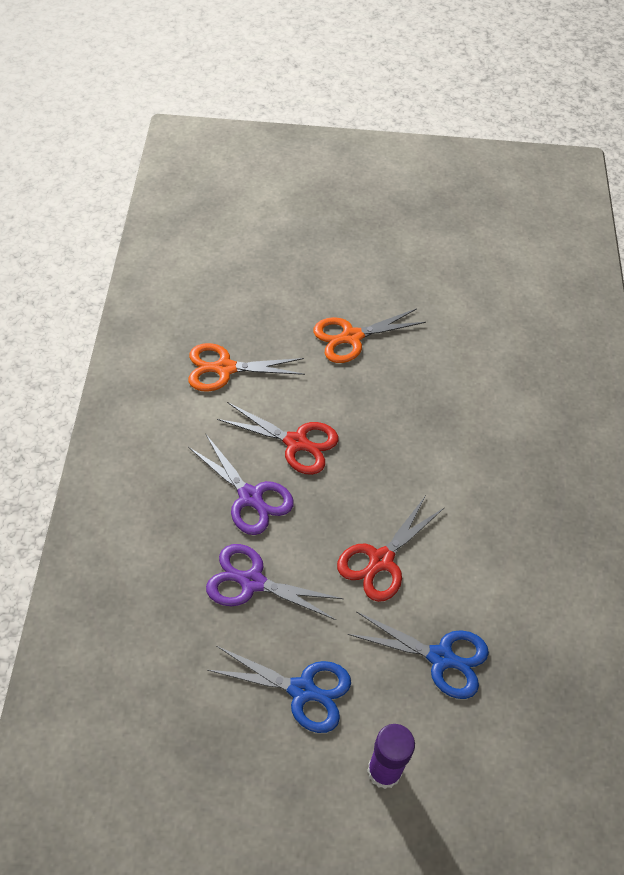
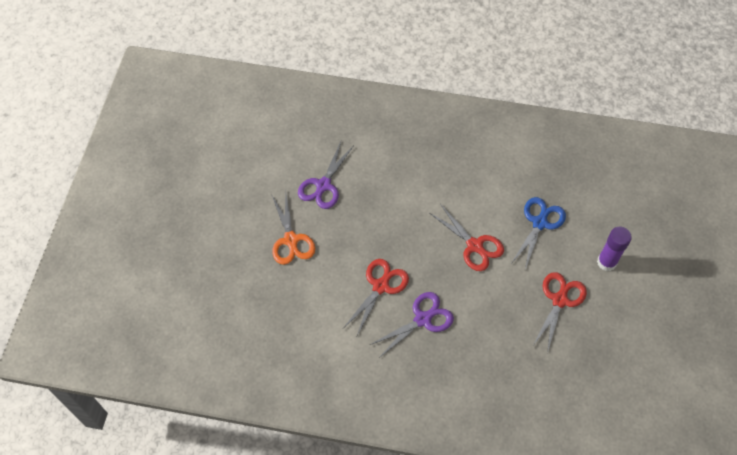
camera: 80 degrees left, 5 degrees up
(225, 368) = (309, 329): orange scissors -> none
(252, 582) = (487, 323): purple scissors -> purple scissors (323, 185)
(302, 690) = (559, 300): blue scissors -> red scissors

